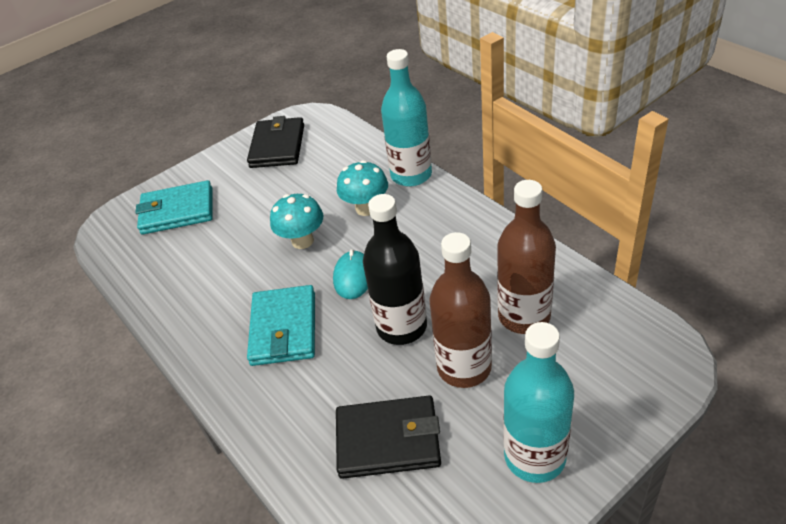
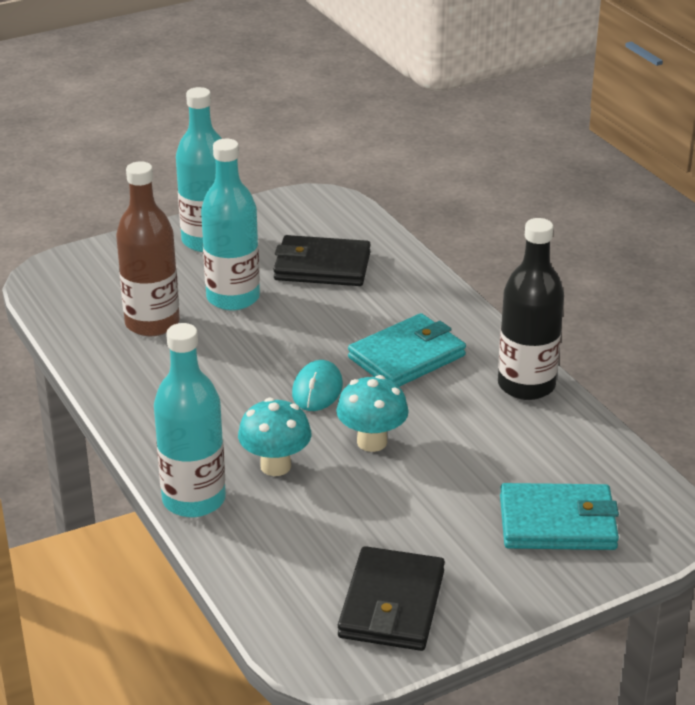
camera: 175 degrees left, 10 degrees down
(283, 329) = (407, 357): turquoise wallet -> turquoise wallet turned 45 degrees clockwise
(401, 327) = (279, 336): black bottle -> black bottle (526, 385)
(464, 367) = (233, 298): brown bottle -> turquoise bottle

